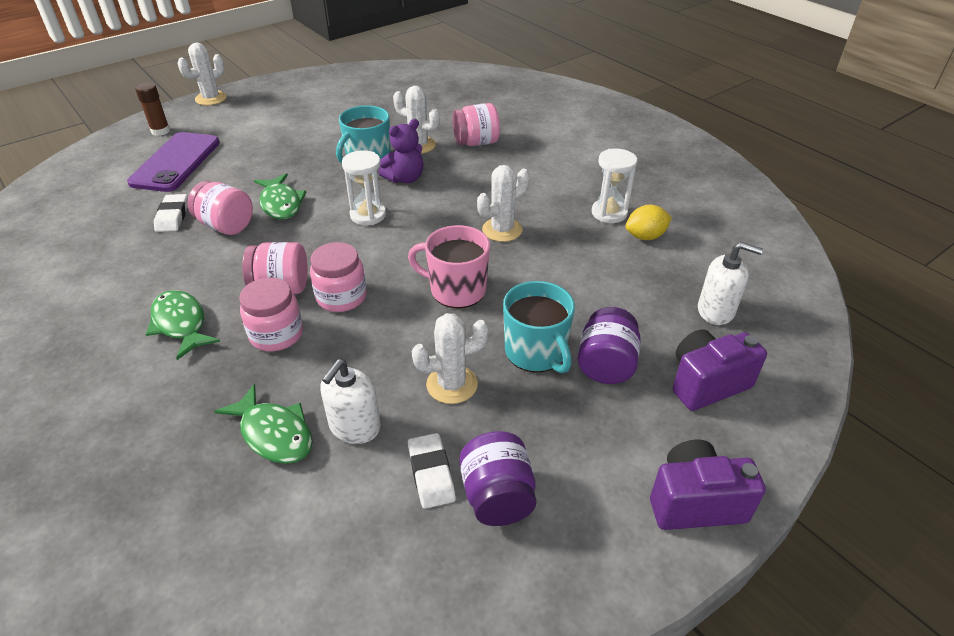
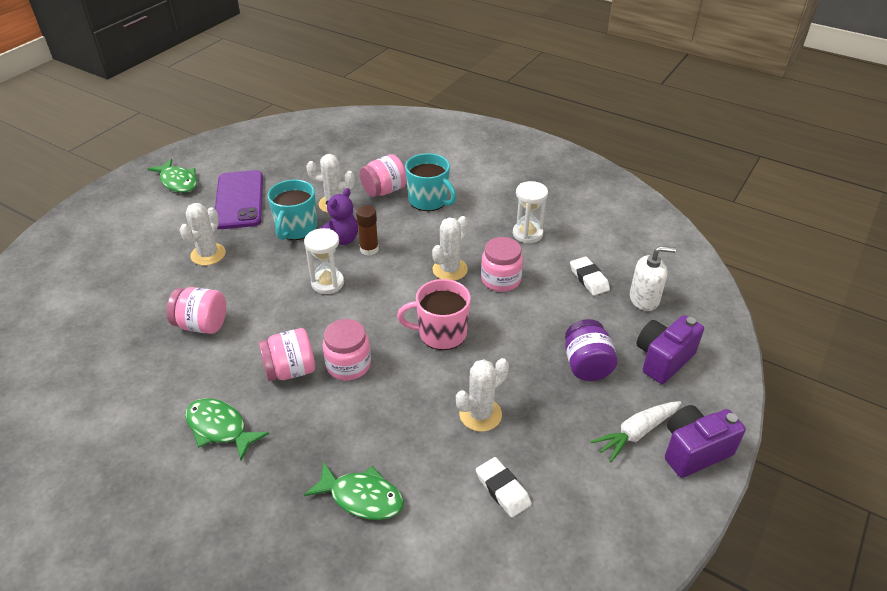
camera: 20 degrees left, 0 degrees up
(160, 131) = (69, 242): brown glue stick -> brown glue stick (369, 249)
(173, 216) = (143, 328): white eraser -> white eraser (589, 279)
(176, 162) = (109, 272): purple phone -> purple phone (239, 200)
(211, 98) = (100, 195): white cactus -> white cactus (208, 254)
(276, 334) = (312, 413): pink jar -> pink jar (500, 279)
(281, 204) = (241, 291): green fish -> green fish (178, 182)
(354, 427) = (424, 472): white soap dispenser -> none
(497, 496) = (559, 491): purple jar -> none
(536, 352) = (530, 370): turquoise mug -> turquoise mug (429, 200)
(628, 458) = (636, 433): none -> white carrot
(645, 236) = (565, 248): yellow lemon -> none

